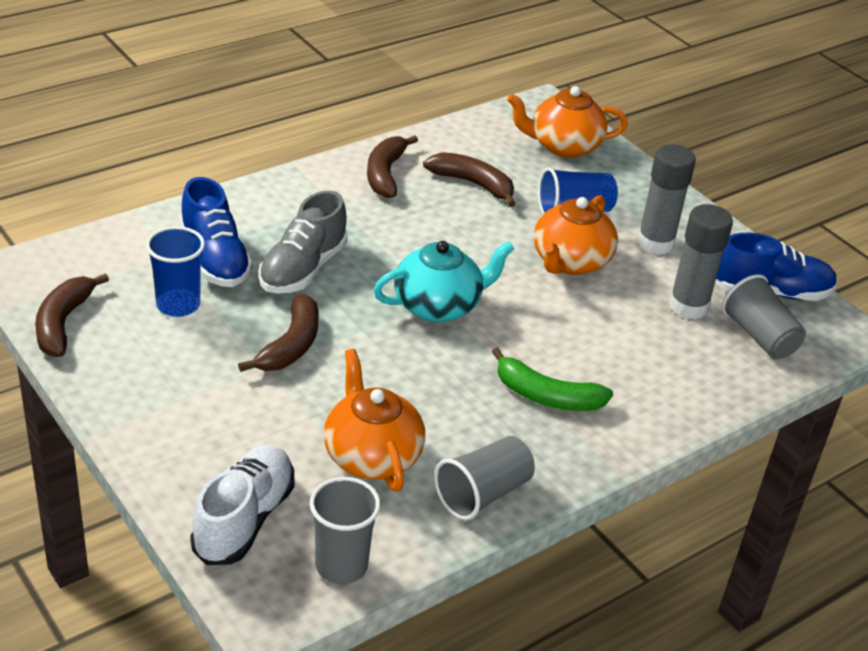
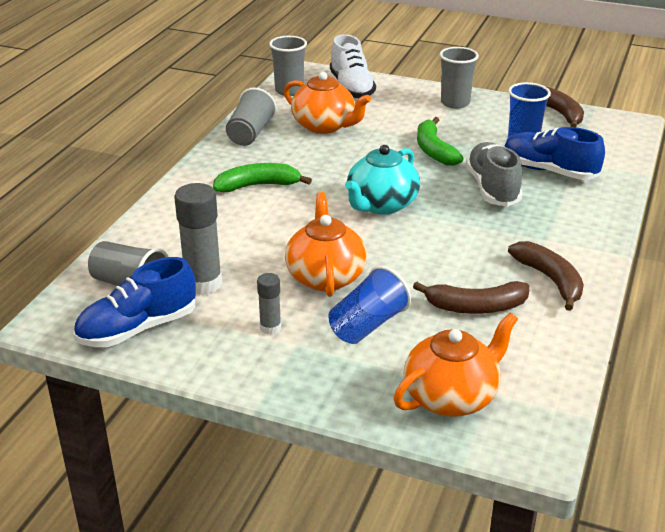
camera: 150 degrees right, 5 degrees down
(152, 407) = (455, 103): none -> grey cup
(291, 345) = (434, 150): brown banana -> green banana
(655, 243) = (270, 328): grey glue stick -> grey glue stick, size x0.54

